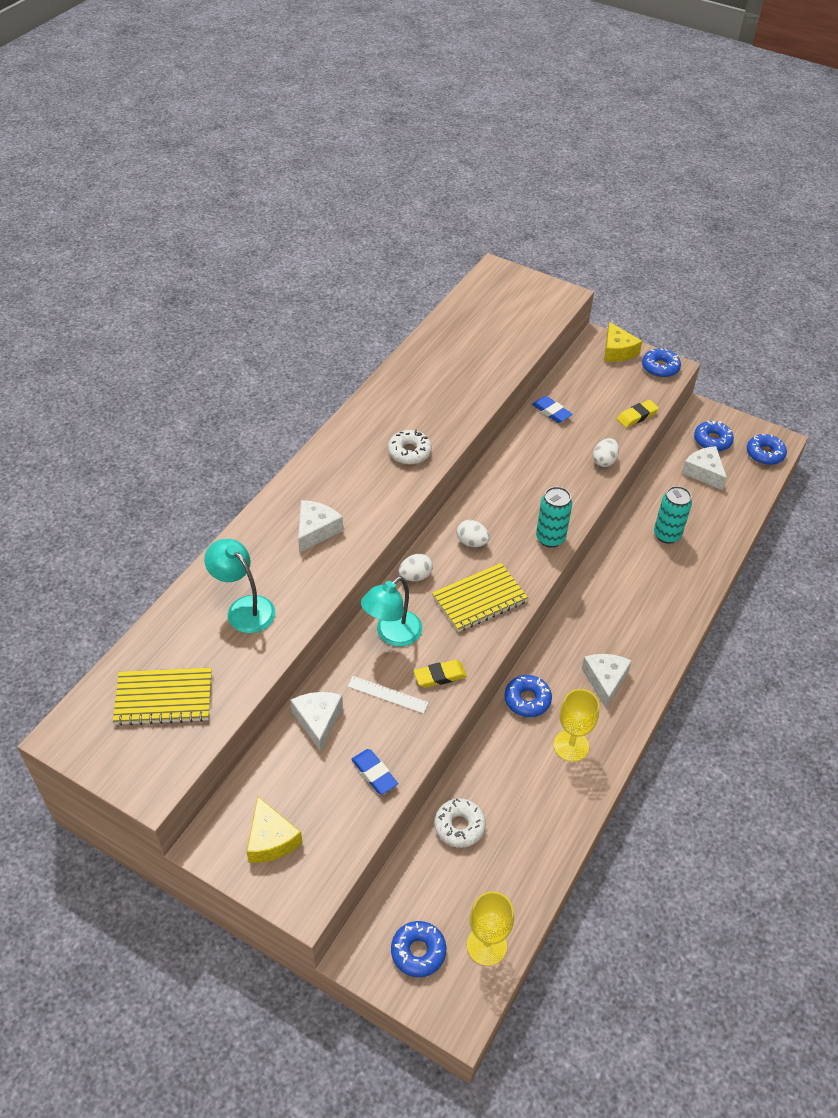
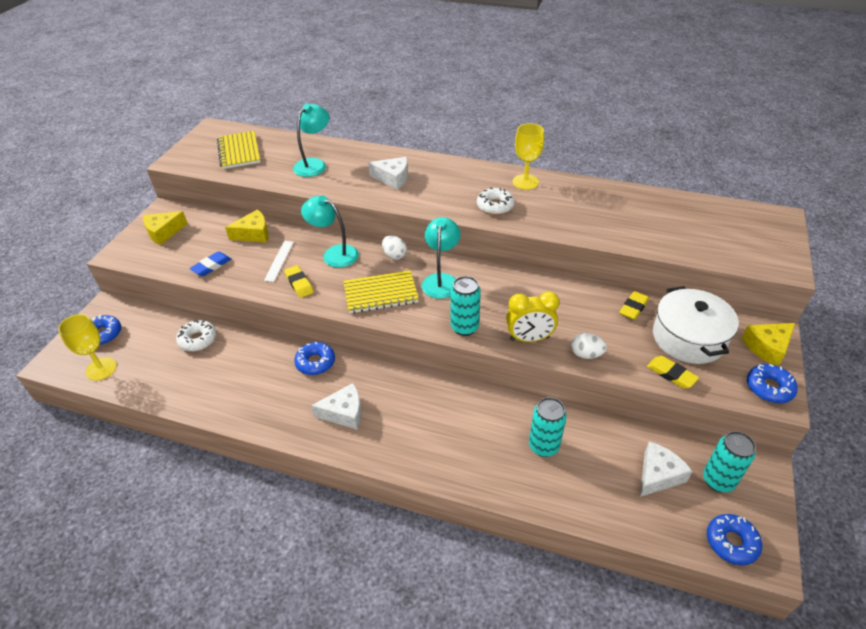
camera: 80 degrees right, 5 degrees down
(318, 721) = (254, 234): white cheese -> yellow cheese
(472, 542) = (441, 280): white egg -> turquoise lamp
(479, 599) = (380, 293): yellow notebook -> yellow notebook turned 60 degrees counterclockwise
(551, 412) = (633, 308): blue eraser -> yellow eraser
(571, 745) = (272, 397): yellow goblet -> yellow goblet (525, 182)
(576, 494) = (529, 338): none -> yellow clock
(597, 391) = (688, 338): none -> white pot
(712, 440) = (718, 480): blue donut -> turquoise can

